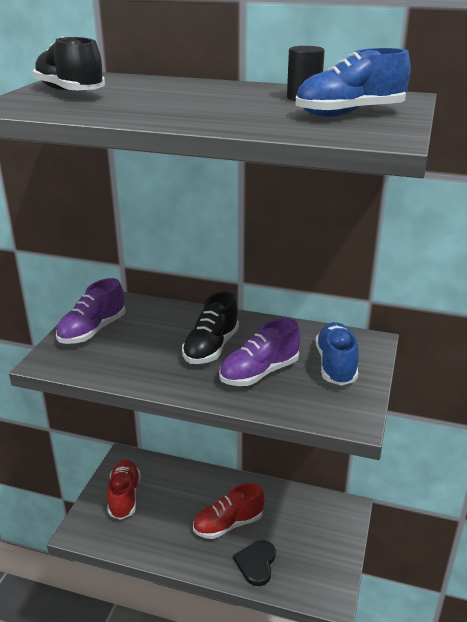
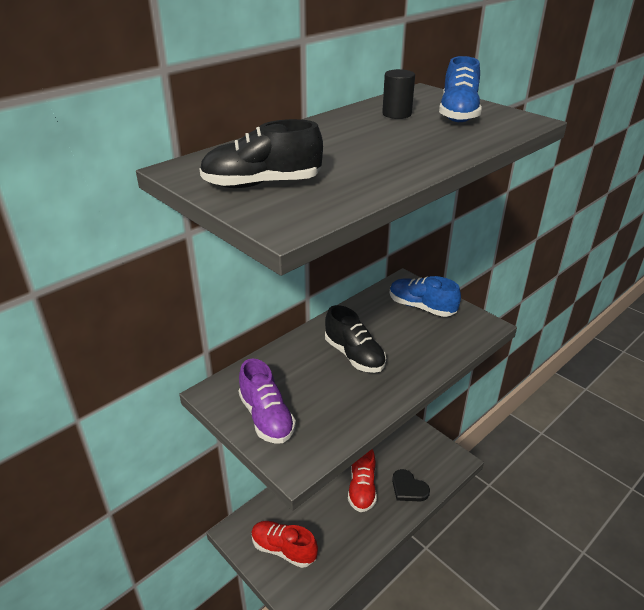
camera: 60 degrees left, 5 degrees up
(259, 373) = (406, 344): purple shoe -> none

